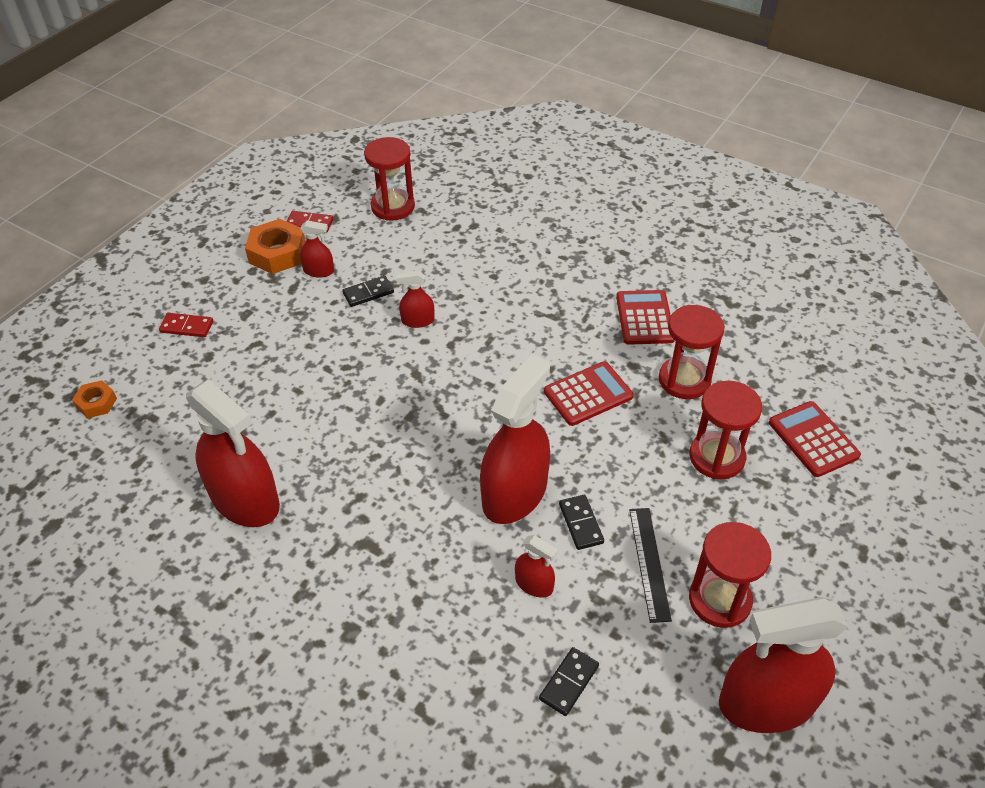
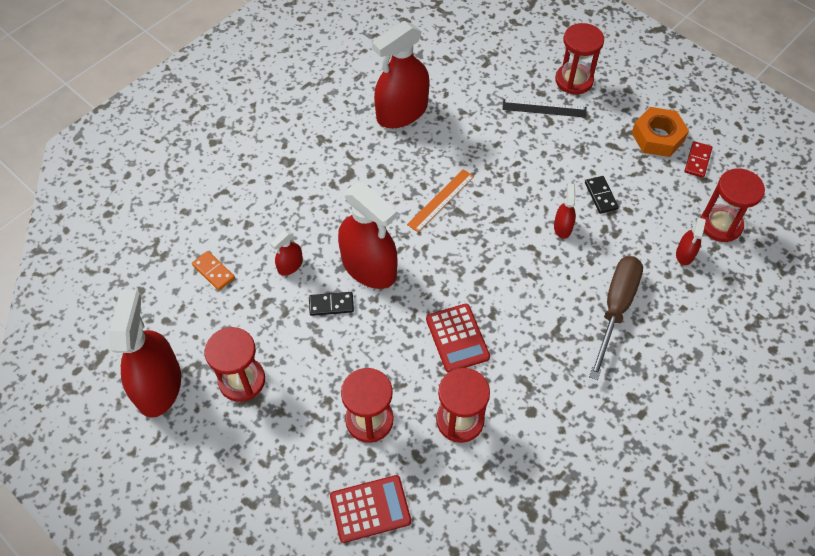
camera: 100 degrees right, 10 degrees up
(96, 403) = (504, 35): orange nut -> none
(187, 327) = (574, 80): red domino -> red hourglass
(318, 271) = (632, 164): red spray bottle -> red spray bottle (685, 254)
(396, 435) = (440, 200): none -> orange ruler
(513, 274) = (615, 309): none -> brown screwdriver
(568, 682) = (213, 271): black domino -> orange domino
(644, 318) = (544, 408): red calculator -> none
(649, 563) = (285, 342): black ruler -> black ruler (544, 108)

